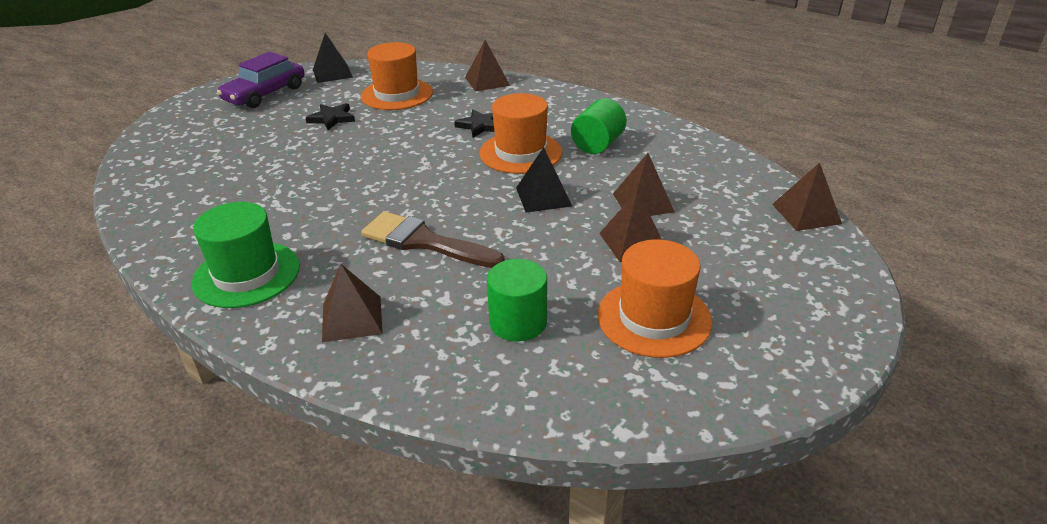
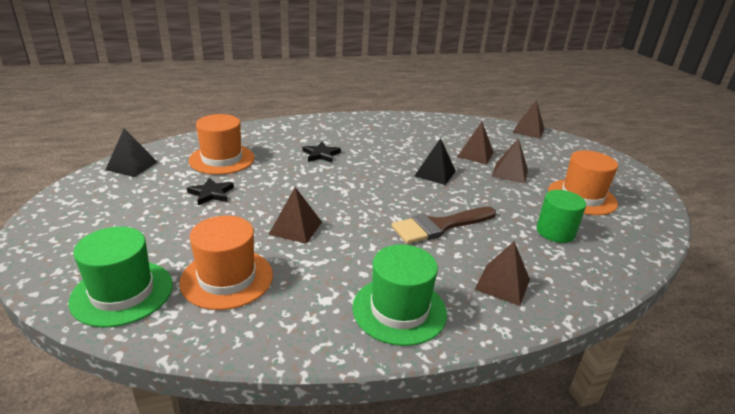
camera: 55 degrees left, 5 degrees down
(162, 156) = (122, 293): none -> green hat
(265, 94) = (104, 203): purple car -> none
(487, 81) = (264, 129): brown pyramid -> brown pyramid (296, 228)
(520, 153) = (375, 158): orange hat -> orange hat (227, 278)
(597, 144) = (399, 138): green cylinder -> none

